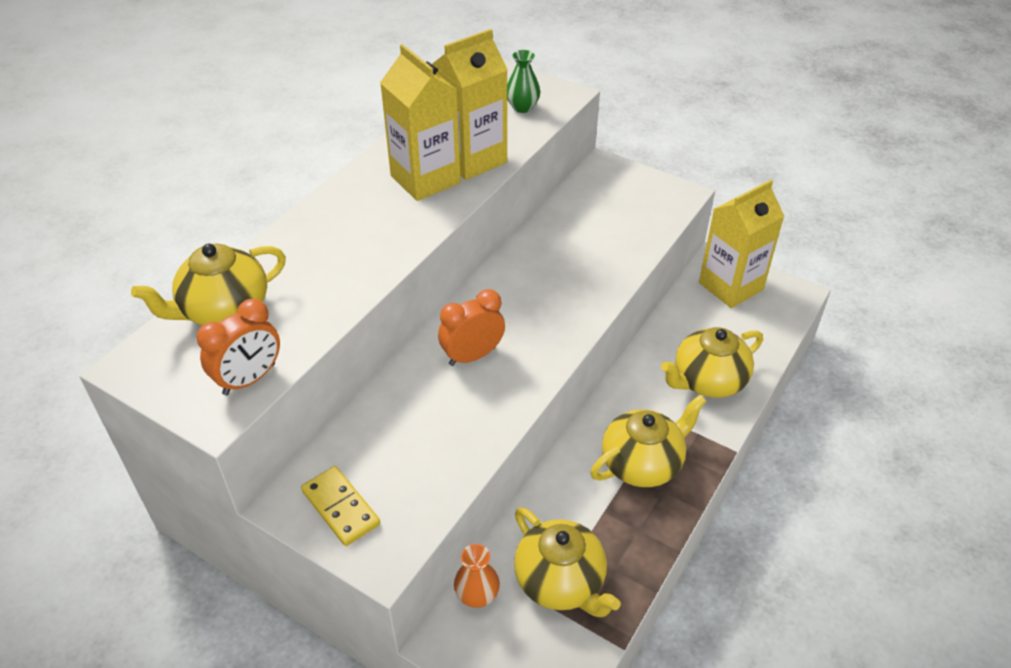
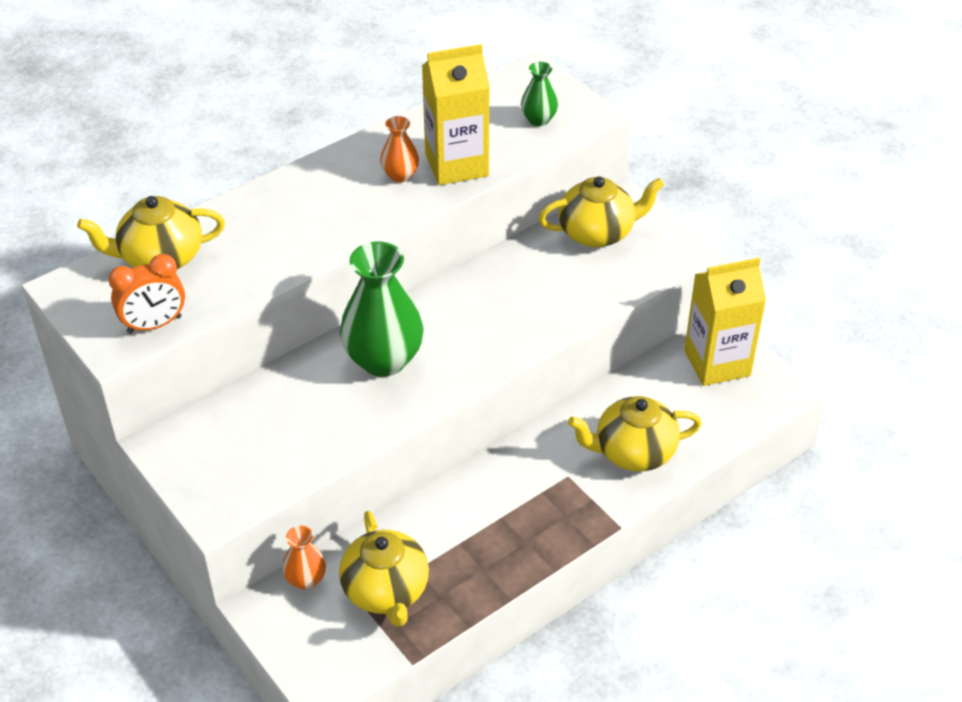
camera: 20 degrees right, 0 degrees up
(341, 507) = (202, 460): yellow domino -> none
(425, 179) = (400, 175): yellow carton -> orange vase
(472, 356) = (383, 360): orange clock -> green vase
(642, 463) = (521, 511): yellow teapot -> yellow teapot (597, 233)

